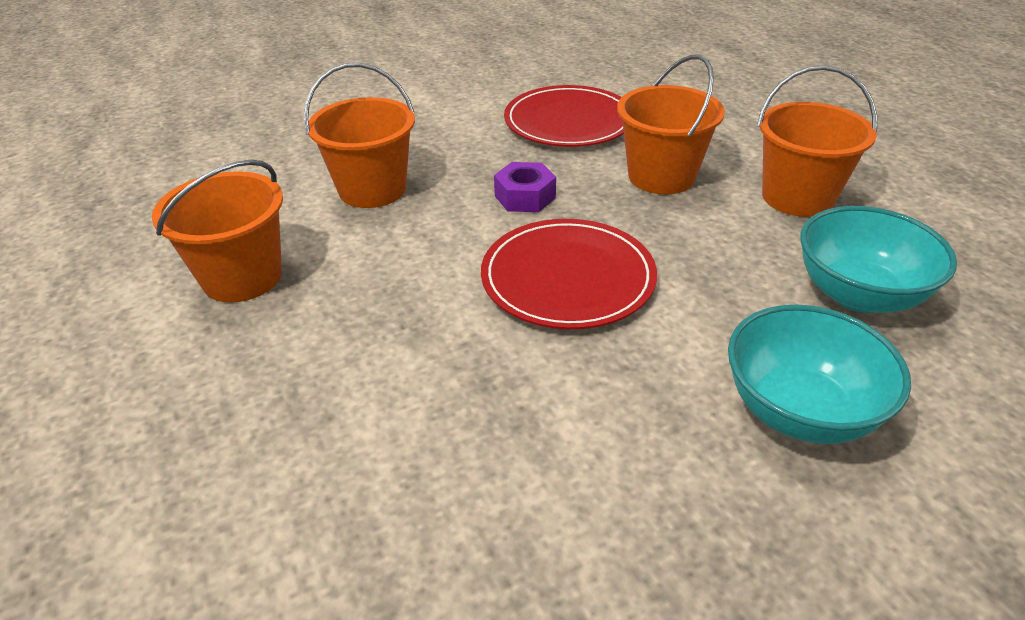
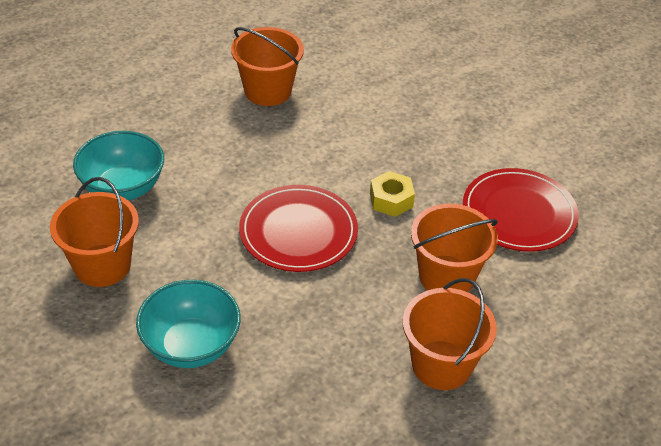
camera: 75 degrees right, 5 degrees up
(372, 189) = (377, 122): orange bucket -> orange bucket (102, 265)
(525, 197) = (391, 200): purple nut -> yellow nut
(858, 294) = (314, 390): turquoise bowl -> turquoise bowl (123, 188)

